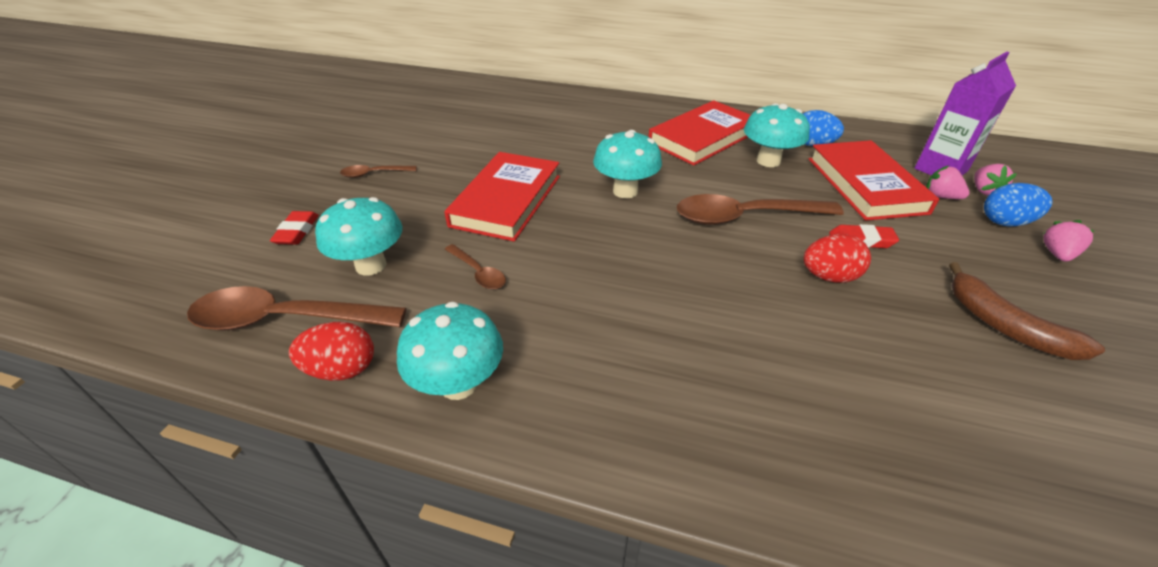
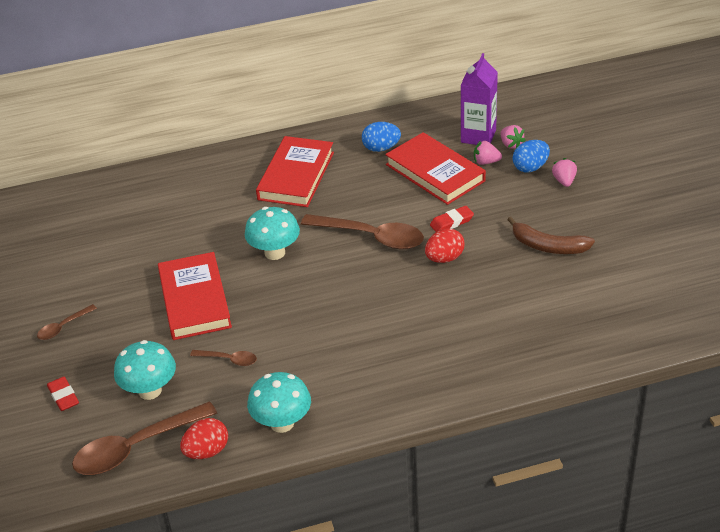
camera: 30 degrees left, 0 degrees up
(745, 217) = (371, 237): brown spoon -> brown spoon turned 120 degrees counterclockwise
(768, 161) = (358, 179): turquoise mushroom -> none

